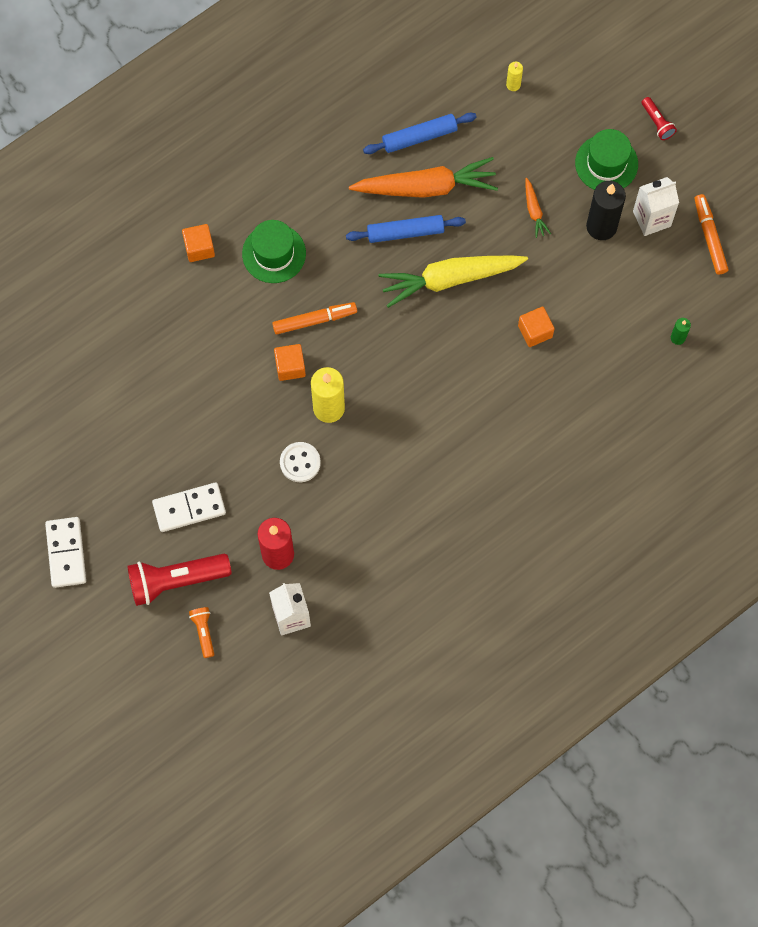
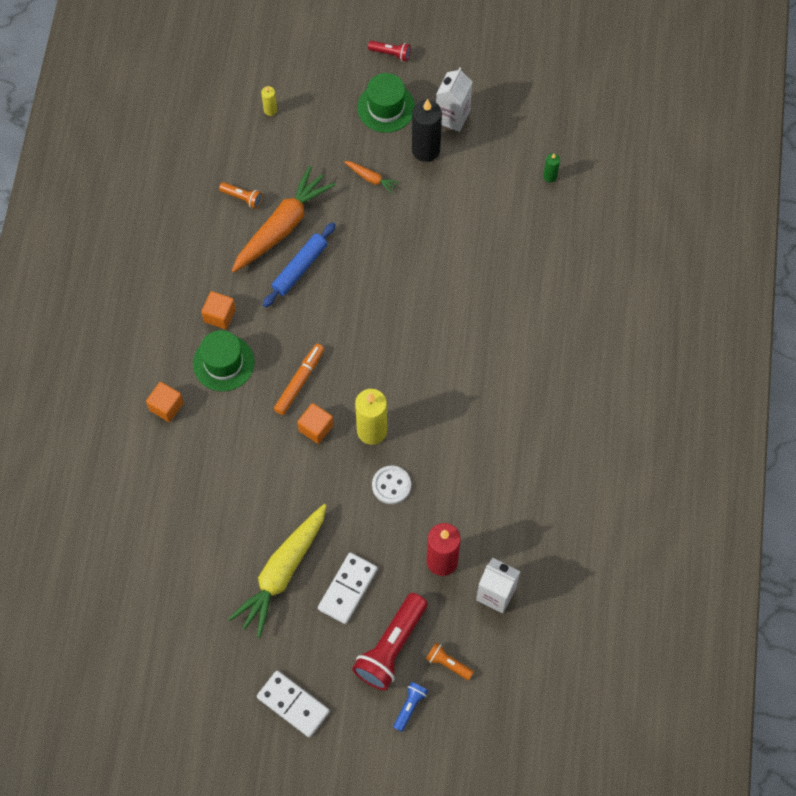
camera: 45 degrees left, 5 degrees down
(144, 635) = (409, 706): none -> blue flashlight
(419, 137) = (242, 198): blue rolling pin -> orange flashlight
(450, 279) = (363, 272): yellow carrot -> yellow carrot (282, 572)
(535, 331) = (455, 255): orange cube -> orange cube (219, 315)
(709, 237) = (501, 96): orange marker -> none

